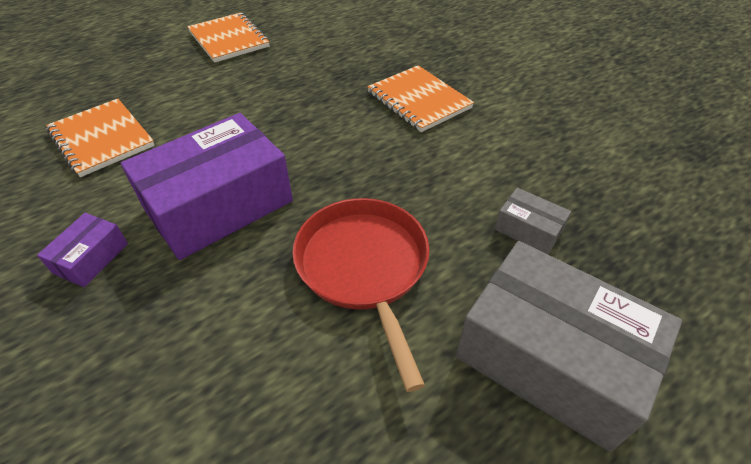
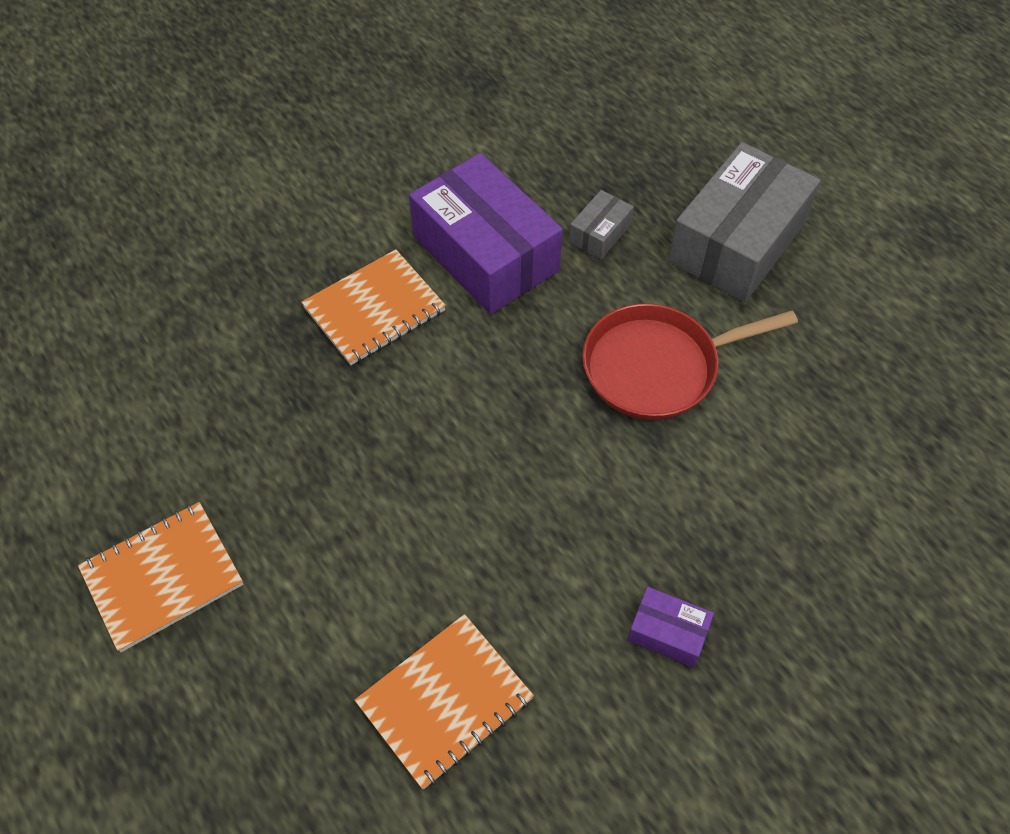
camera: 90 degrees left, 10 degrees up
(219, 205) = (576, 514): purple box -> purple box (485, 253)

